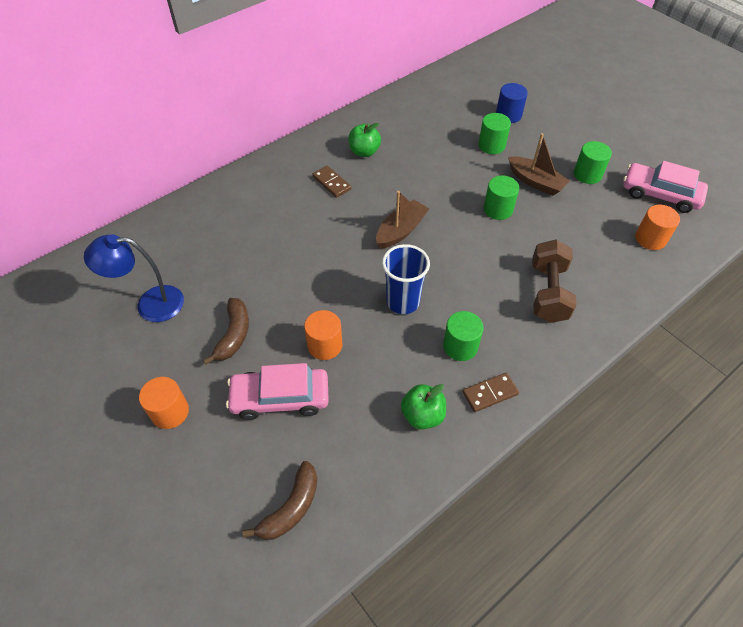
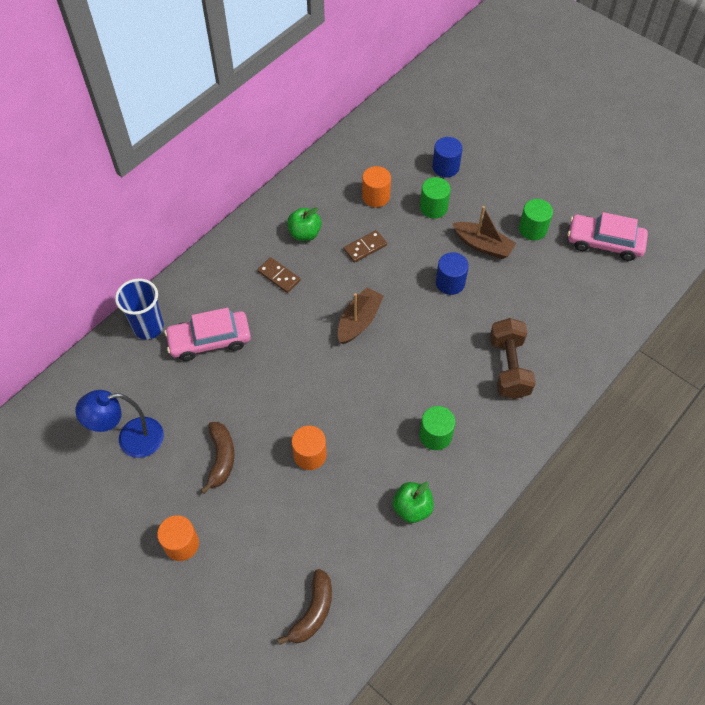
camera: 10 degrees left, 5 degrees up
(280, 398) = (280, 513): pink car -> pink car (209, 340)
(403, 302) = (374, 398): blue cup -> blue cup (148, 327)
(490, 393) = (468, 477): brown domino -> brown domino (365, 247)
(498, 209) = (450, 283): green cylinder -> blue cylinder
(650, 239) = (598, 294): orange cylinder -> orange cylinder (376, 196)

